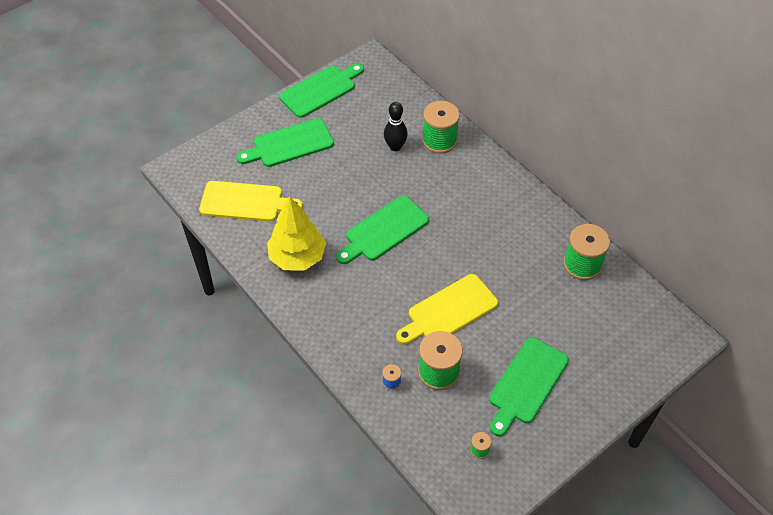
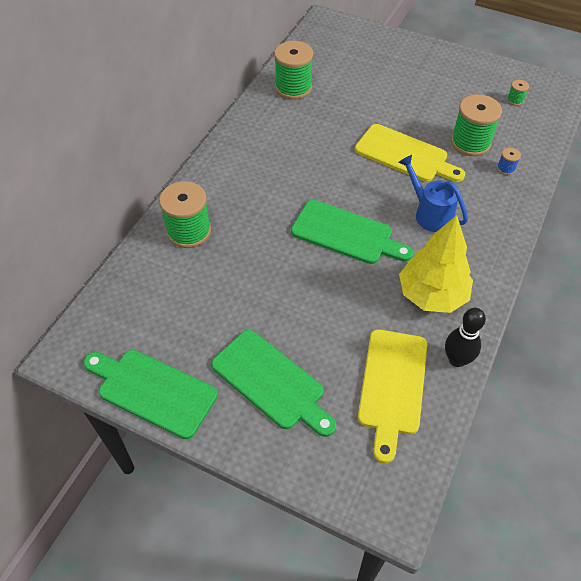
camera: 115 degrees left, 0 degrees up
(245, 202) = (392, 386): yellow cutting board -> yellow cutting board turned 150 degrees counterclockwise
(373, 295) = (429, 213): none -> blue watering can
(395, 147) = (219, 268): black bowling pin -> black bowling pin (457, 359)
(526, 384) = (437, 90): green cutting board -> none

